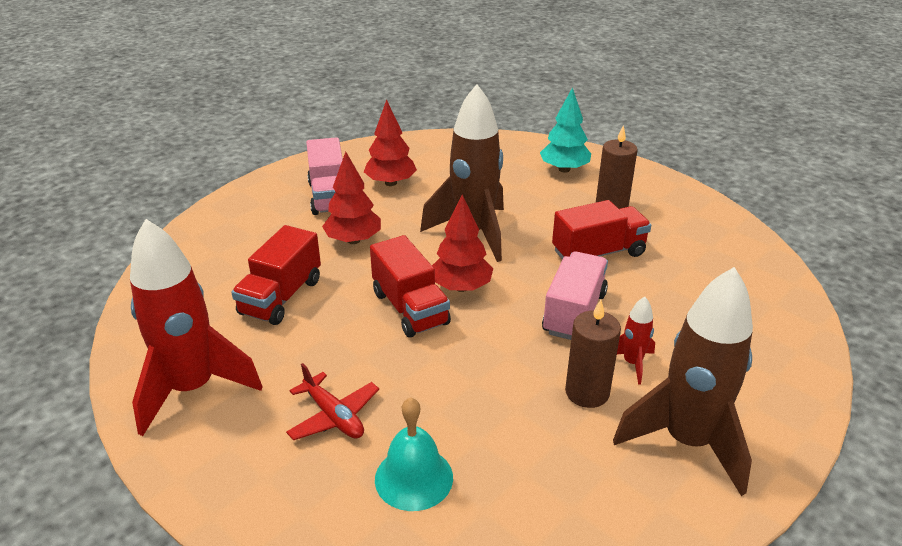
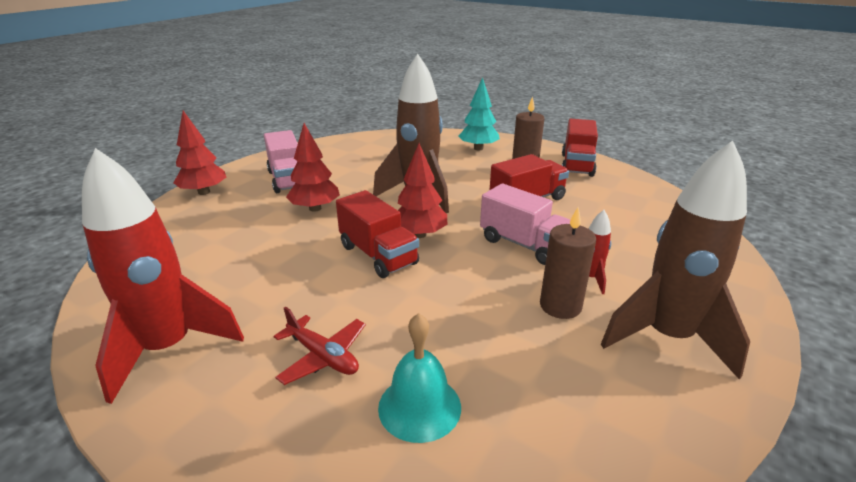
camera: 10 degrees left, 5 degrees down
(281, 297) = (254, 257): red truck -> red truck (577, 165)
(390, 183) = (339, 166): red tree -> red tree (204, 192)
(574, 313) = (524, 244): pink truck -> pink truck turned 120 degrees clockwise

